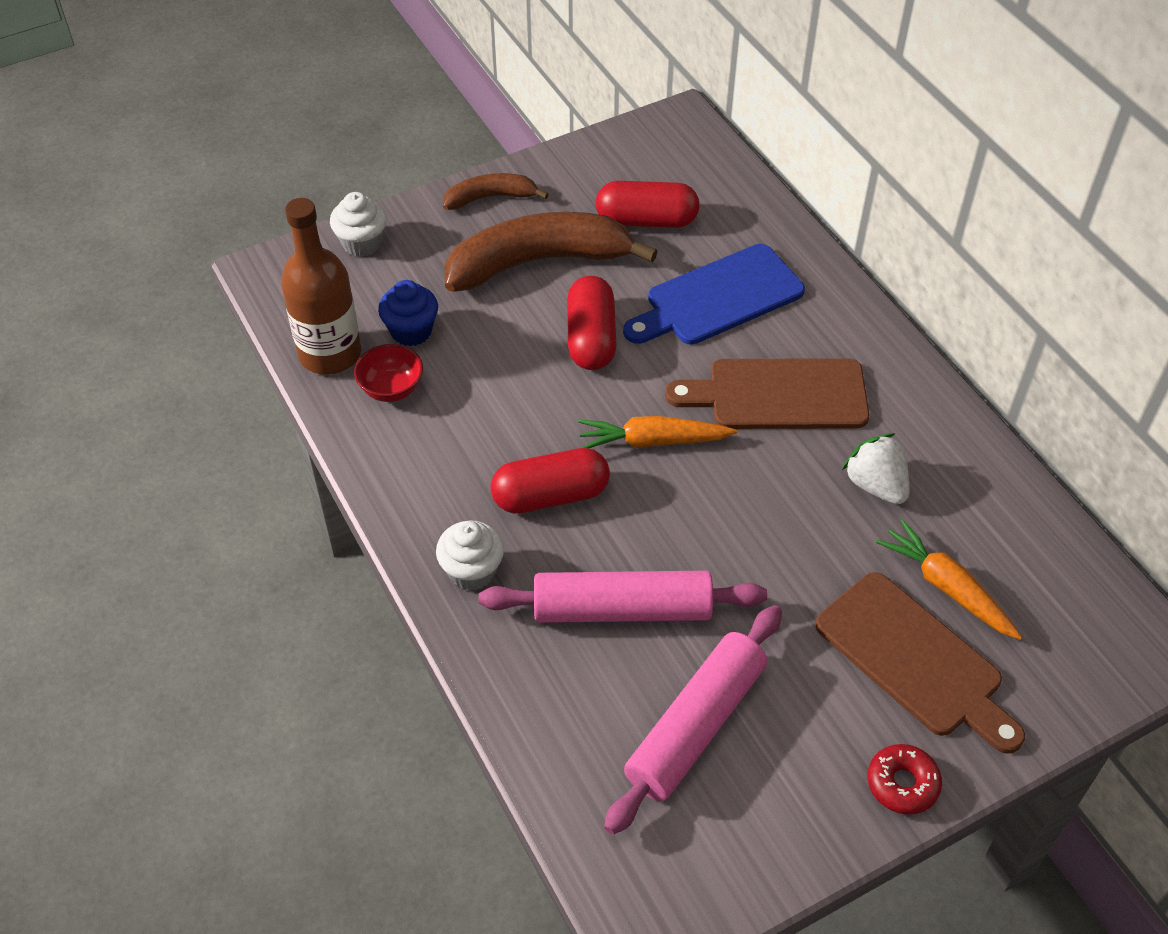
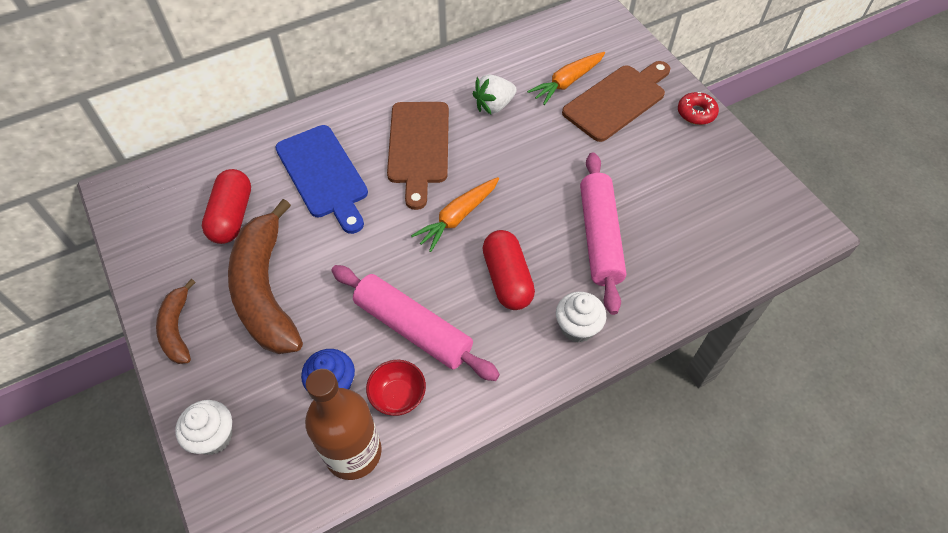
camera: 90 degrees left, 5 degrees up
(591, 338) = (355, 254): red capsule -> none
(652, 441) = (457, 217): orange carrot -> orange carrot turned 45 degrees clockwise
(696, 726) = (679, 201): pink rolling pin -> pink rolling pin (413, 328)

